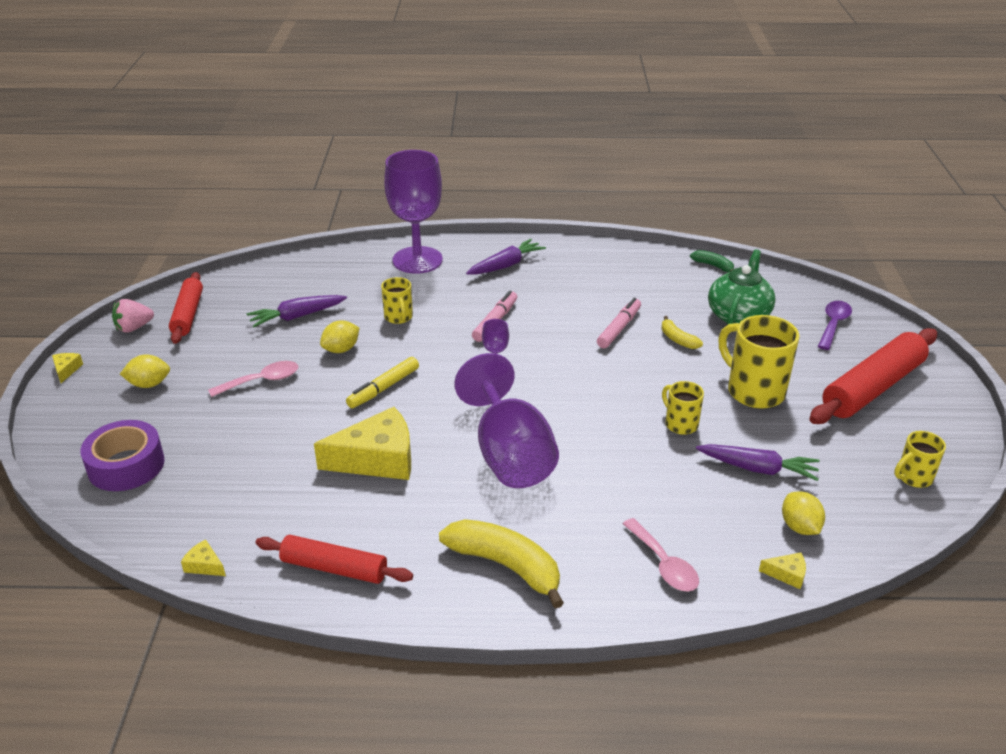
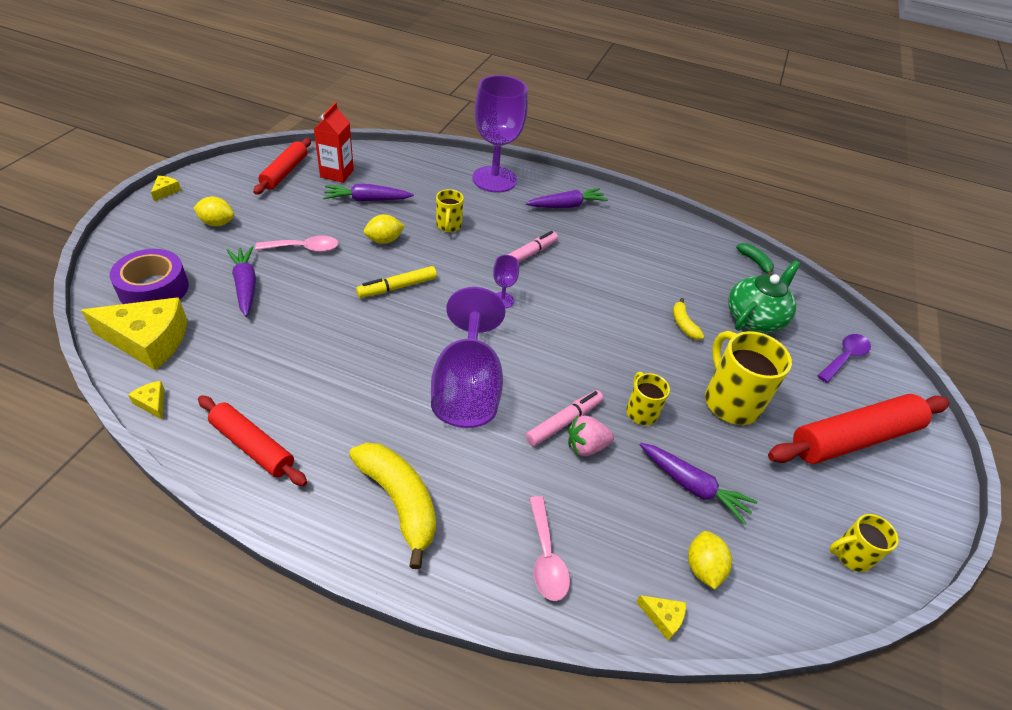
camera: 15 degrees right, 10 degrees up
(134, 328) = (237, 171): pink strawberry -> pink strawberry (586, 446)
(224, 433) = (245, 286): none -> purple carrot
(246, 300) = (337, 173): none -> red carton
(377, 459) = (352, 352): yellow cheese -> yellow cheese (148, 341)
(619, 328) = (634, 296): pink marker -> pink marker (564, 422)

